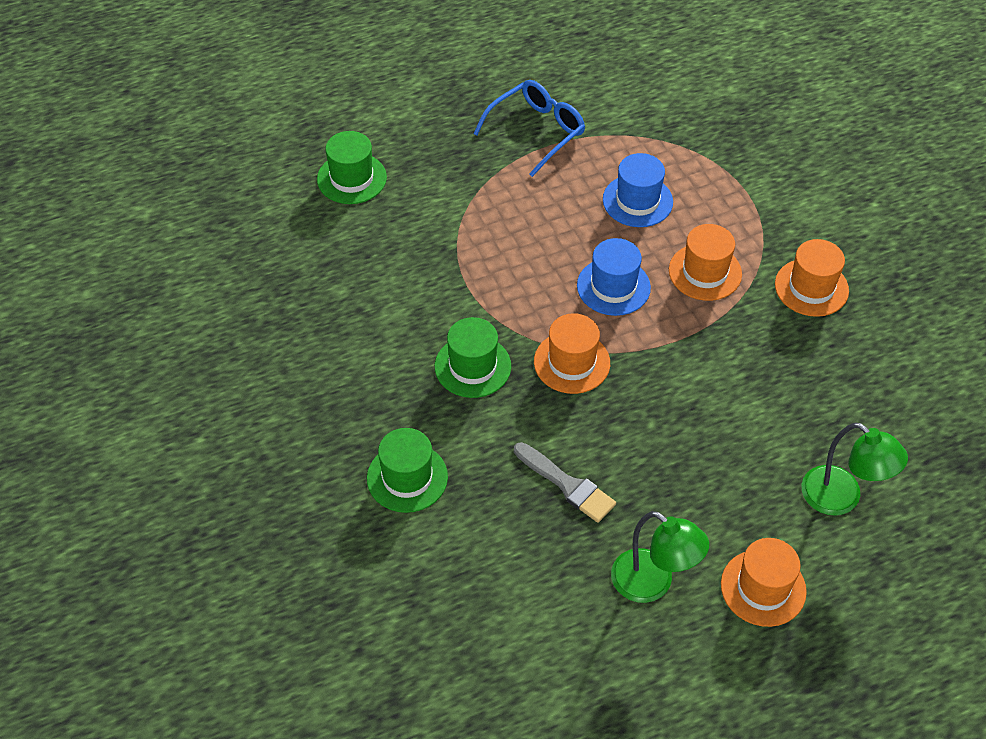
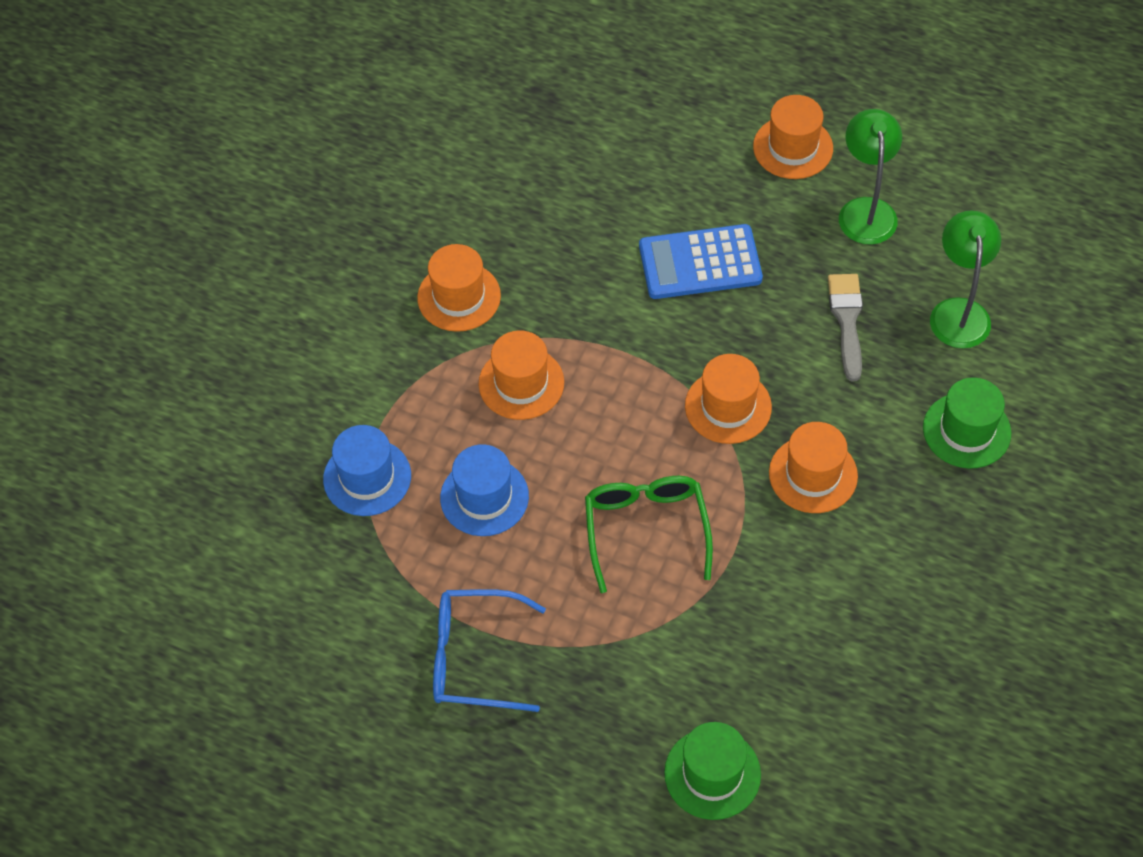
camera: 130 degrees left, 5 degrees up
(472, 366) = (813, 474): green hat -> orange hat
(530, 257) = (646, 529): none -> green glasses
(613, 286) = (611, 438): blue hat -> blue hat (367, 477)
(707, 439) = (700, 263): none -> blue calculator
(841, 498) = (662, 150): green lamp -> green lamp (958, 311)

